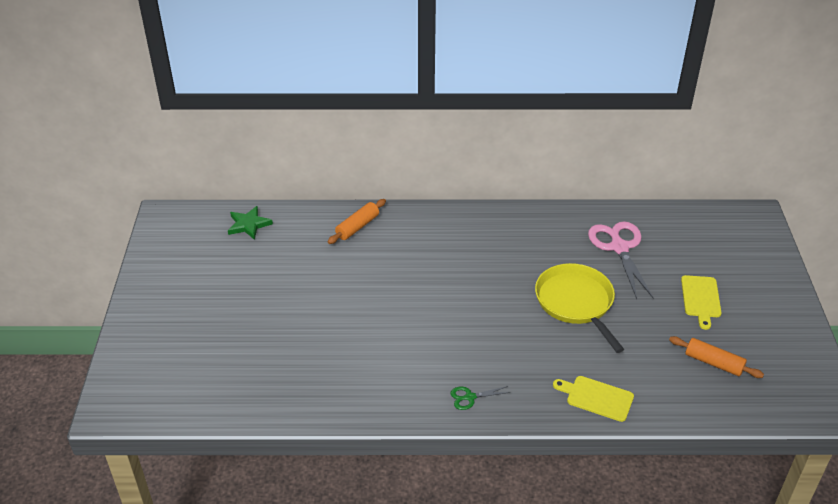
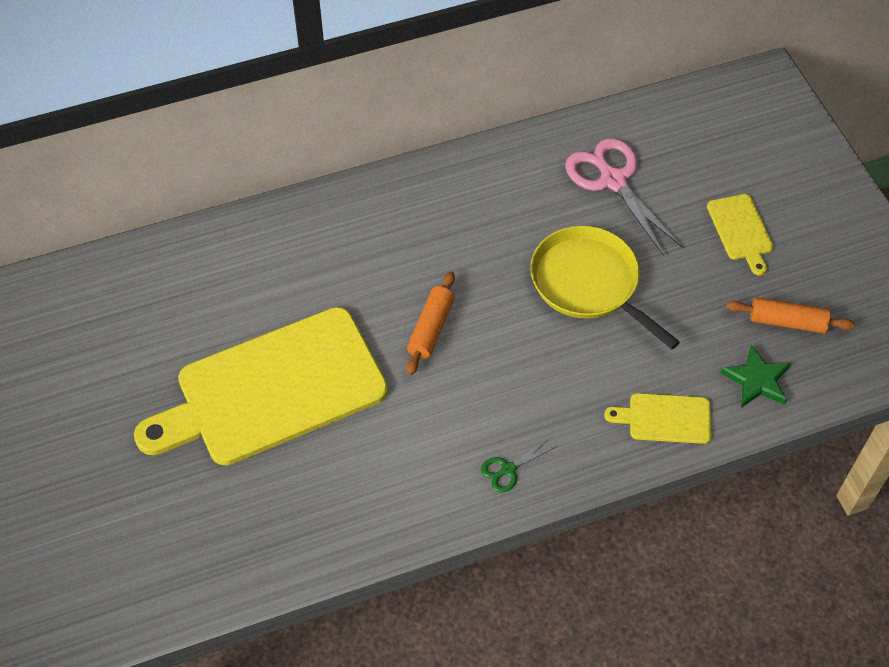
camera: 20 degrees left, 15 degrees up
(248, 225) = (91, 290): green star -> green star (757, 380)
(334, 308) = (273, 390): none -> yellow cutting board
(357, 227) = (250, 248): orange rolling pin -> orange rolling pin (431, 328)

